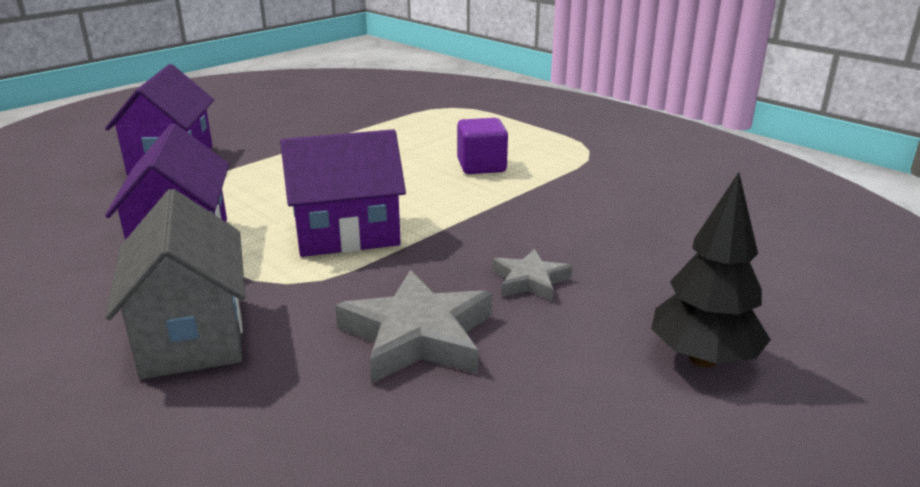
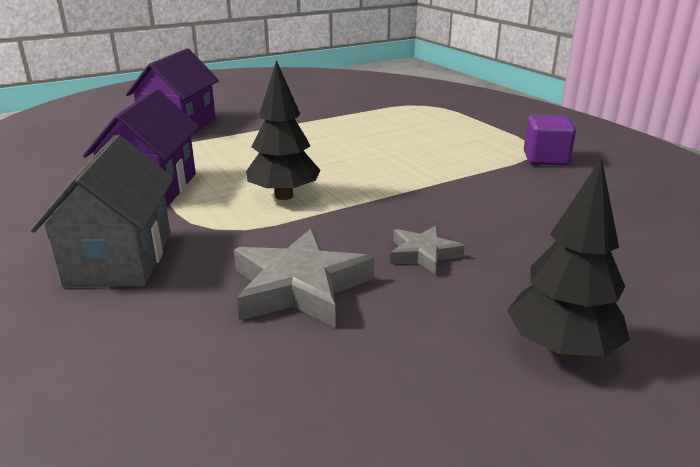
camera: 15 degrees right, 0 degrees up
(346, 234) = (284, 196): purple house -> black tree
(481, 166) = (427, 154): purple cube -> purple cube (545, 159)

